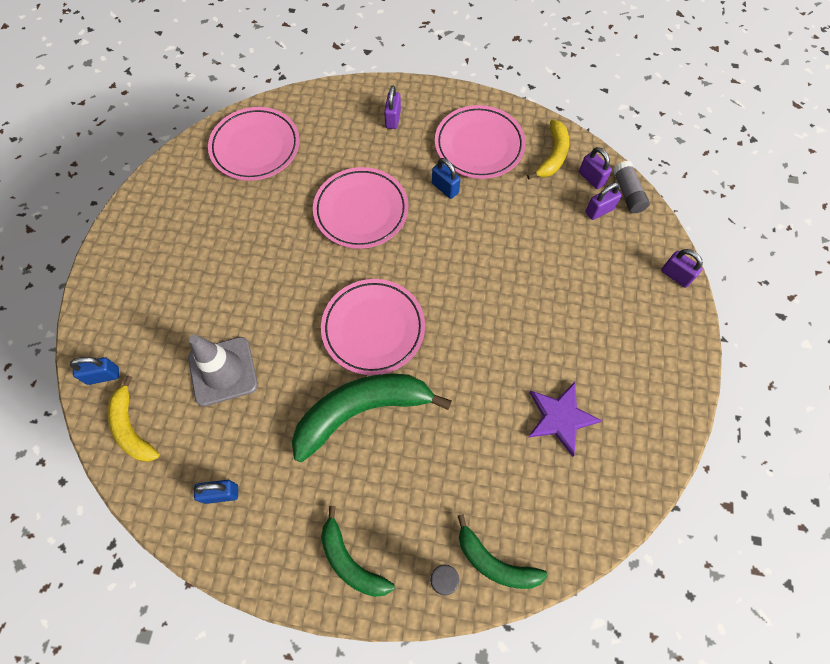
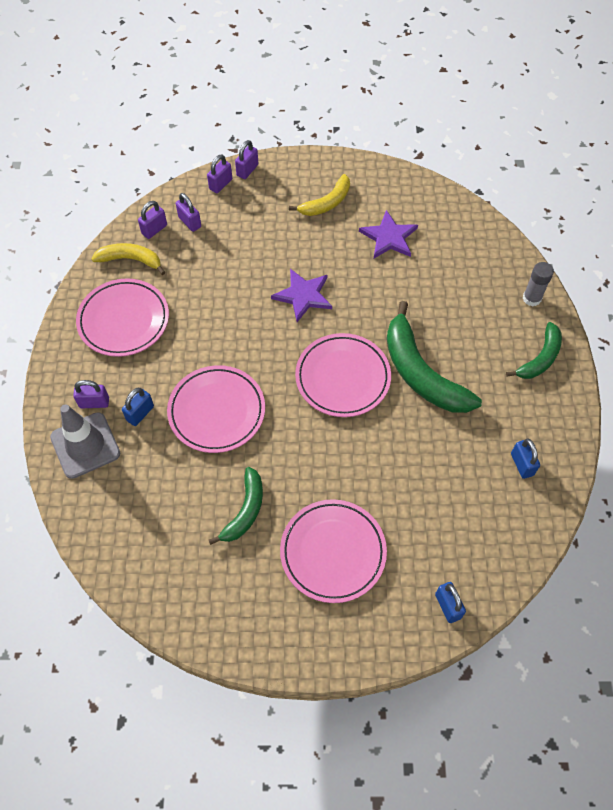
camera: 100 degrees left, 5 degrees down
(132, 428) = (489, 559): yellow banana -> yellow banana (326, 203)
(223, 371) = (414, 494): grey traffic cone -> grey traffic cone (85, 445)
(255, 147) = (145, 535): pink plate -> pink plate (333, 552)
(445, 188) = (180, 342): blue padlock -> blue padlock (140, 413)
(485, 307) = (303, 296): none -> purple star
(494, 562) = (508, 268): green banana -> green banana (245, 511)
(627, 193) = (168, 203): grey glue stick -> none
(654, 246) = (220, 184): none -> purple padlock

